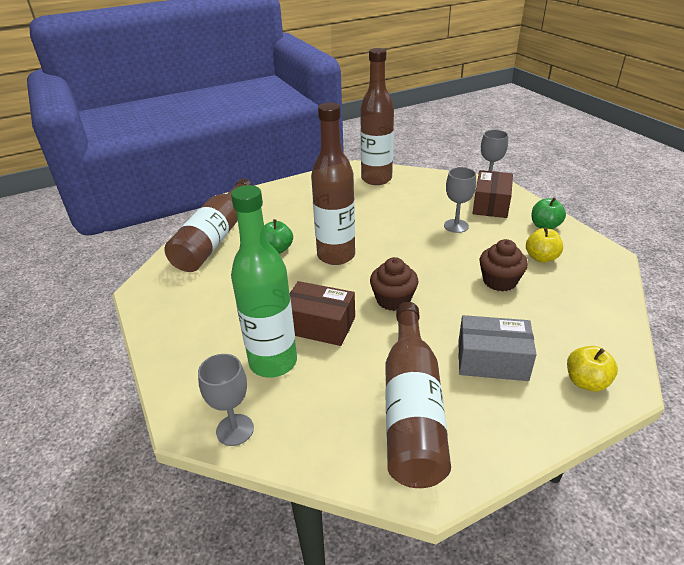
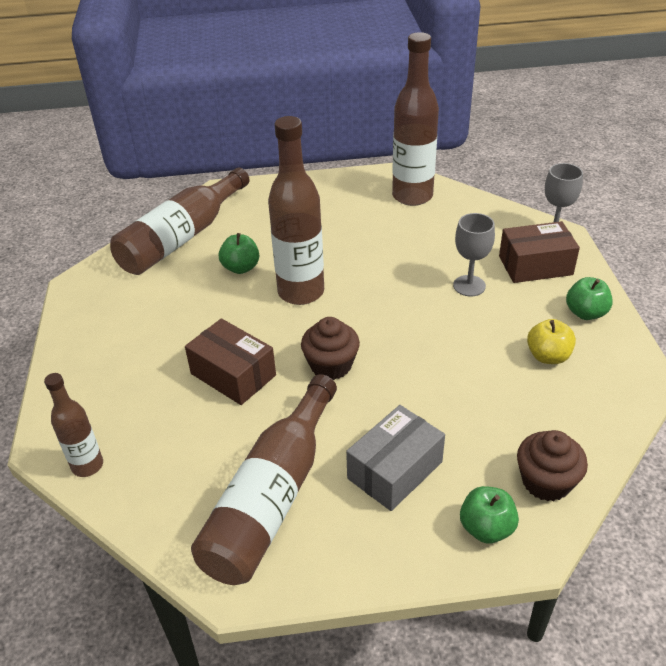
camera: 20 degrees right, 5 degrees up
(235, 430) = (87, 465): grey goblet -> brown bottle
(273, 362) = (162, 404): green bottle -> none
(491, 204) = (535, 265): brown box -> brown box turned 45 degrees clockwise
(492, 360) = (395, 470): grey box -> grey box turned 75 degrees counterclockwise
(499, 281) = (472, 374): brown cupcake -> brown cupcake (546, 481)
(586, 382) = (486, 528): yellow apple -> green apple

